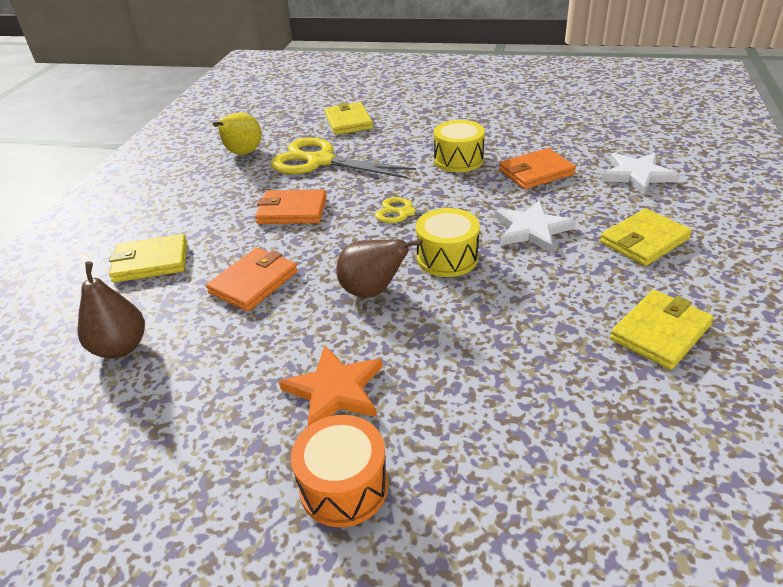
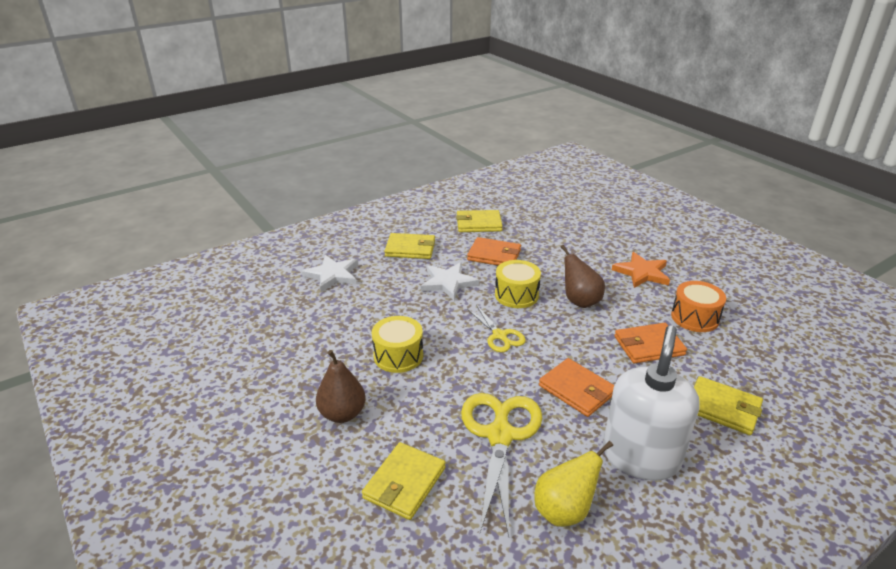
camera: 140 degrees left, 5 degrees down
(120, 348) = (757, 350): brown pear -> brown pear (342, 414)
(209, 197) = (641, 456): none -> white soap dispenser
(320, 161) = (500, 435): yellow scissors -> yellow scissors turned 150 degrees counterclockwise
(344, 486) = (663, 247): orange drum -> orange drum (695, 317)
(536, 172) = (374, 312): orange wallet -> orange wallet (494, 255)

